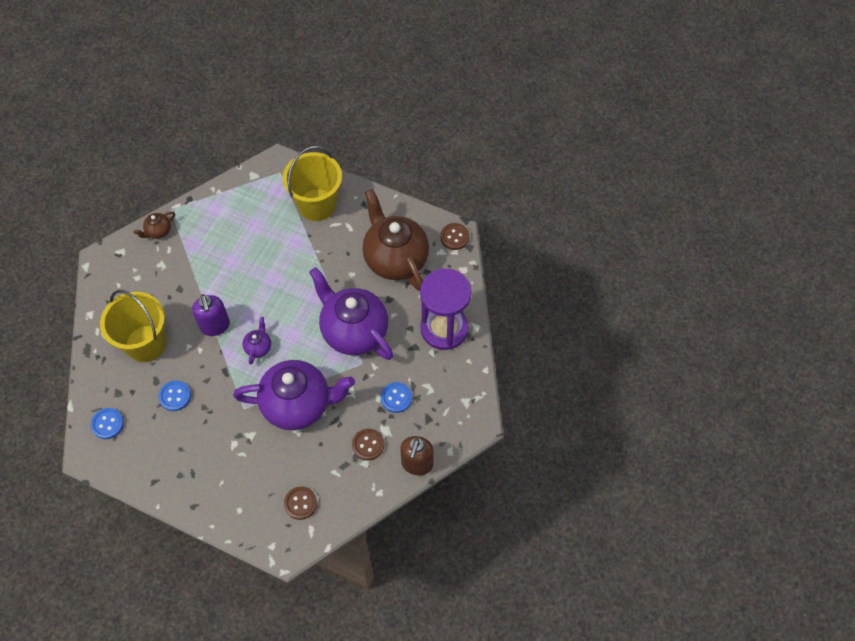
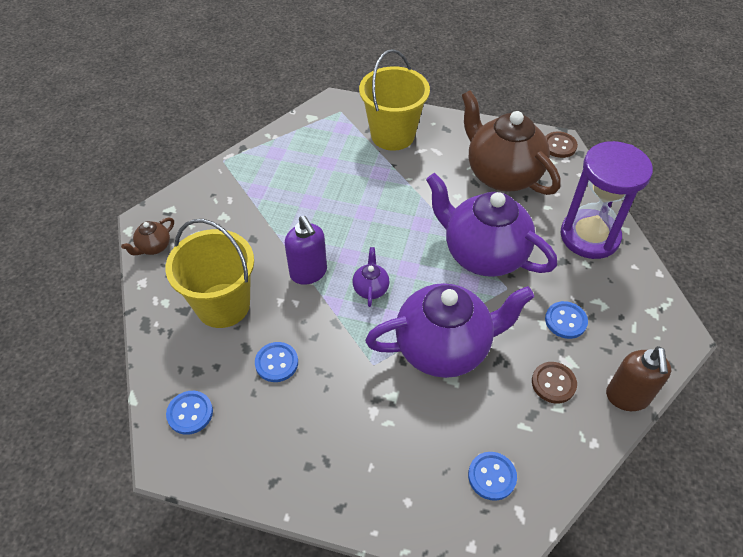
camera: 10 degrees left, 10 degrees down
(158, 231) = (213, 183): brown teapot -> brown teapot (154, 247)
(300, 503) = (492, 476): brown button -> blue button

